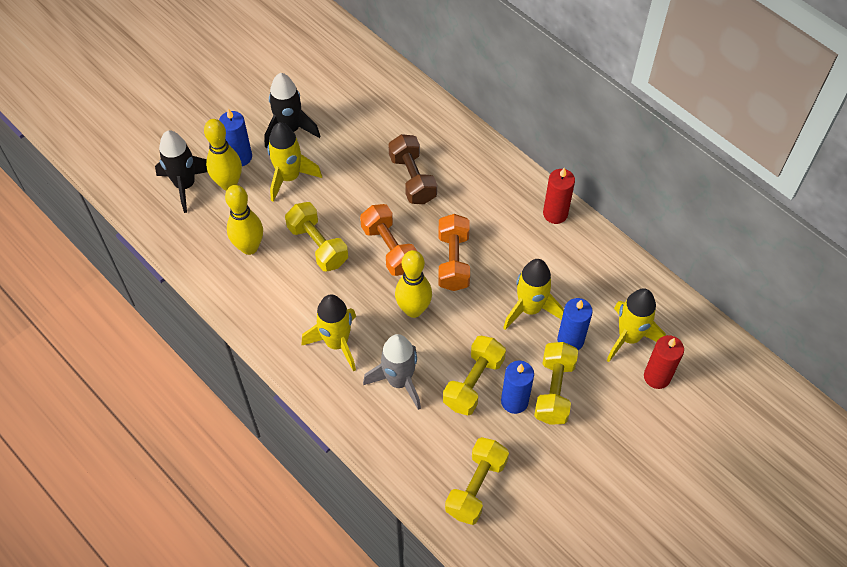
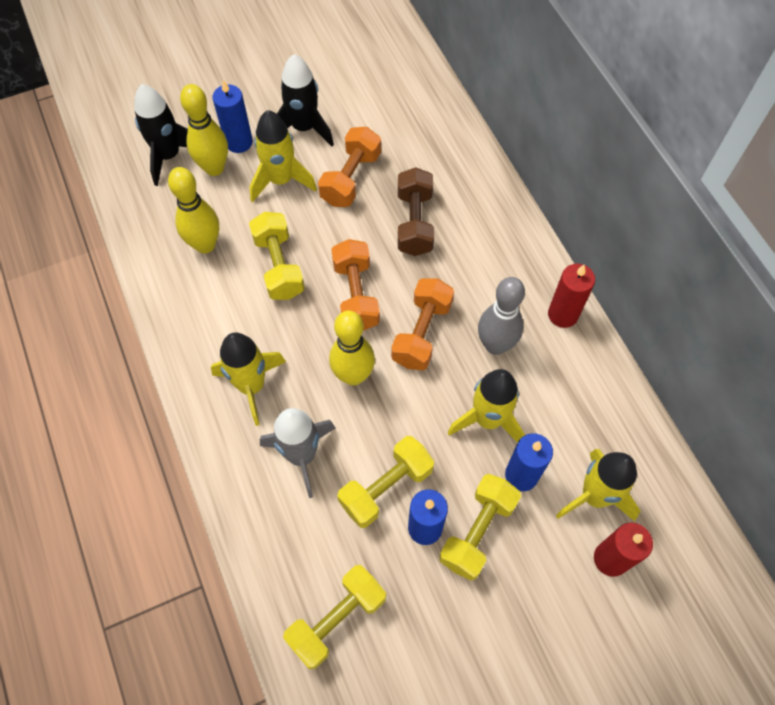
camera: 20 degrees right, 5 degrees up
(346, 159) = (350, 178): none -> orange dumbbell
(513, 252) = (495, 345): none -> grey bowling pin

